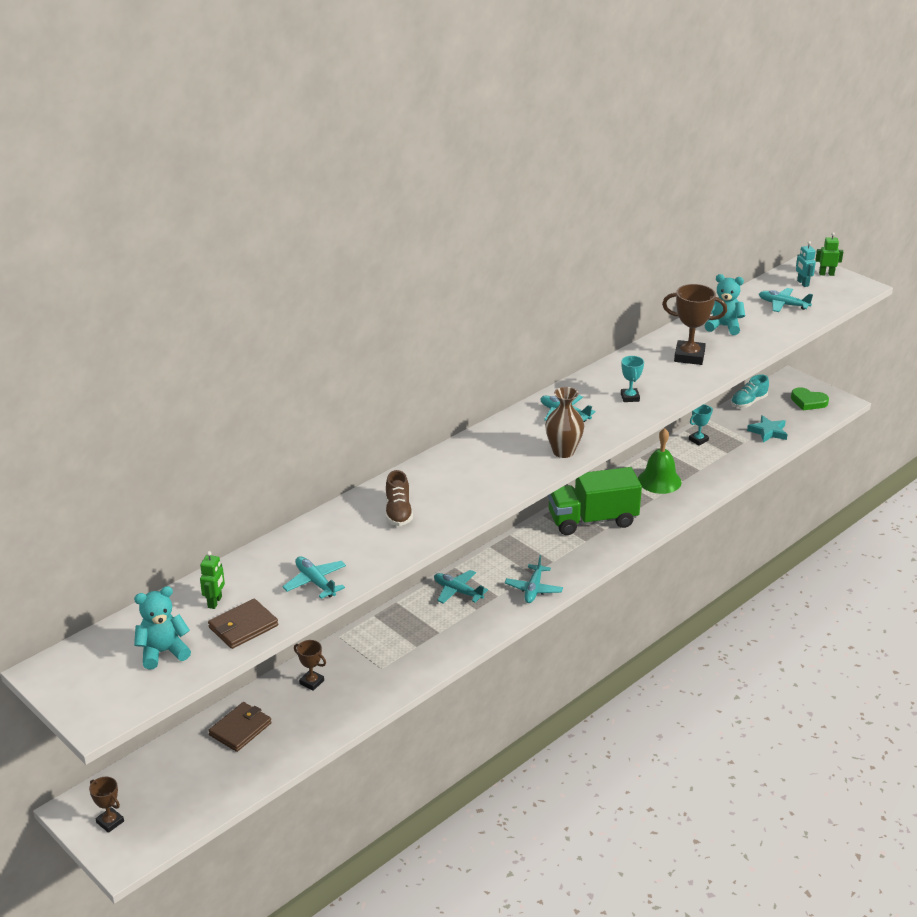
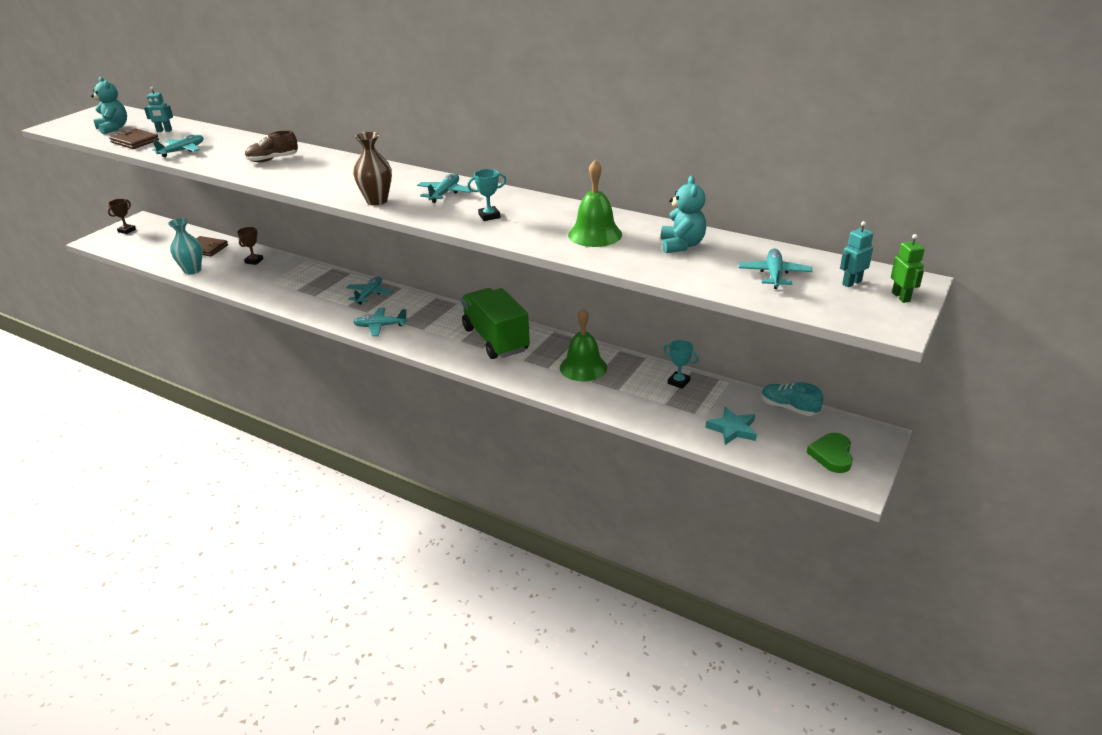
camera: 75 degrees right, 0 degrees up
(215, 602) = (164, 131): green robot -> turquoise robot
(305, 740) = (192, 270): none -> turquoise vase
(689, 356) = (595, 234): brown trophy -> green bell

